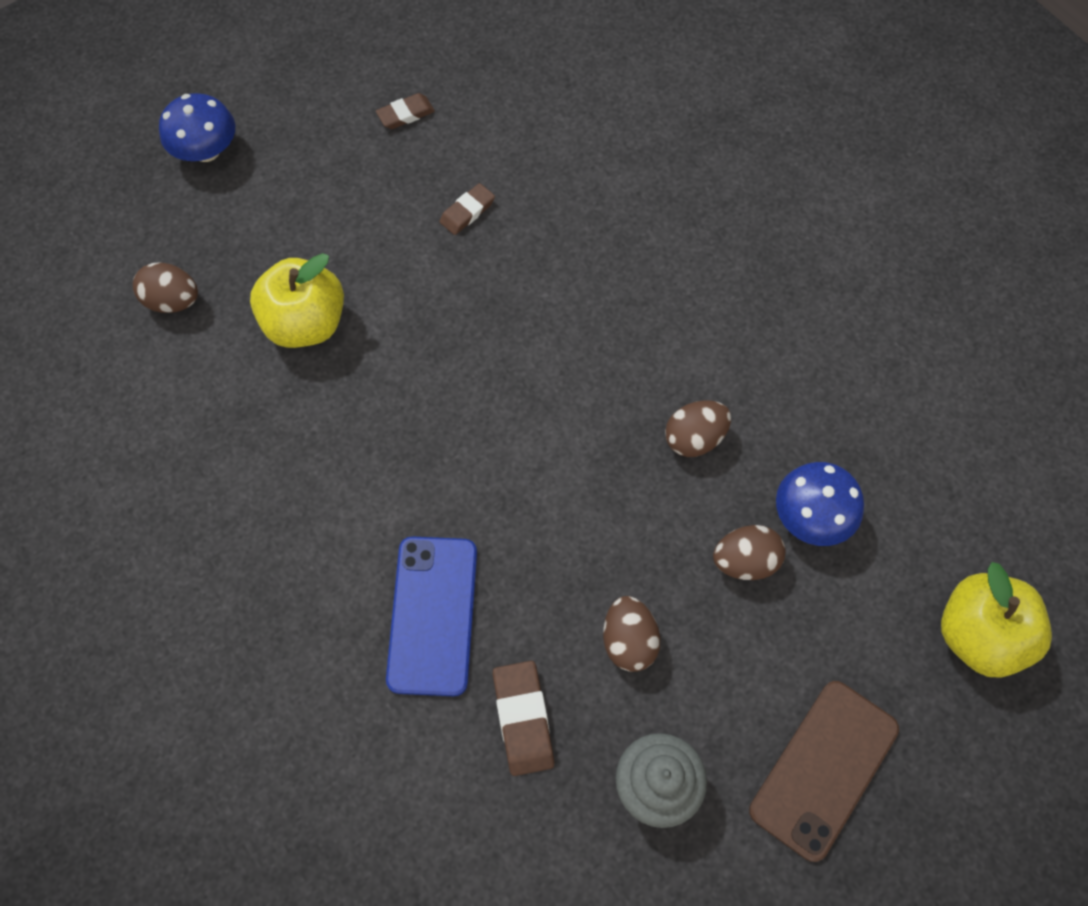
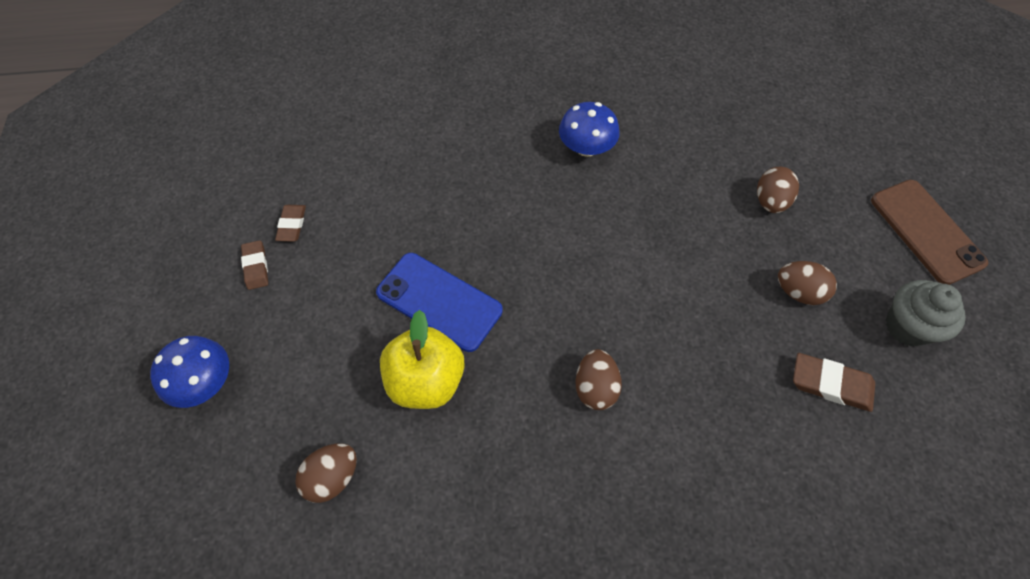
camera: 60 degrees left, 5 degrees down
(433, 615) = (725, 406): blue phone -> blue phone (439, 301)
(467, 212) = (407, 226): brown eraser -> brown eraser (256, 267)
(694, 438) = (670, 184): brown egg -> brown egg (595, 387)
(811, 516) = (756, 154): blue mushroom -> blue mushroom (586, 147)
(979, 635) = (868, 117): yellow apple -> none

